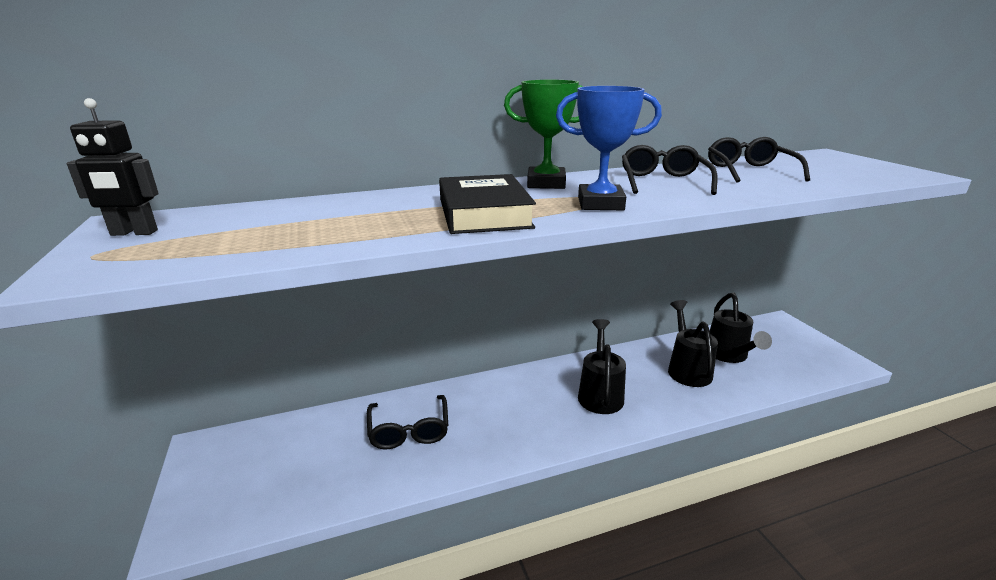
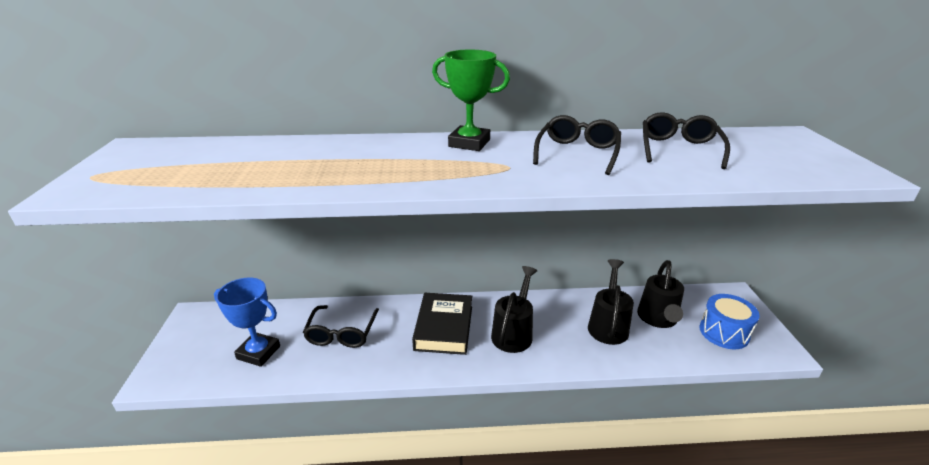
camera: 15 degrees right, 5 degrees up
(134, 233) = (129, 158): black robot -> none
(484, 213) = (386, 171): black book -> black book (444, 328)
(600, 204) = (492, 173): blue trophy -> blue trophy (258, 352)
(793, 357) = (724, 332): none -> blue drum

